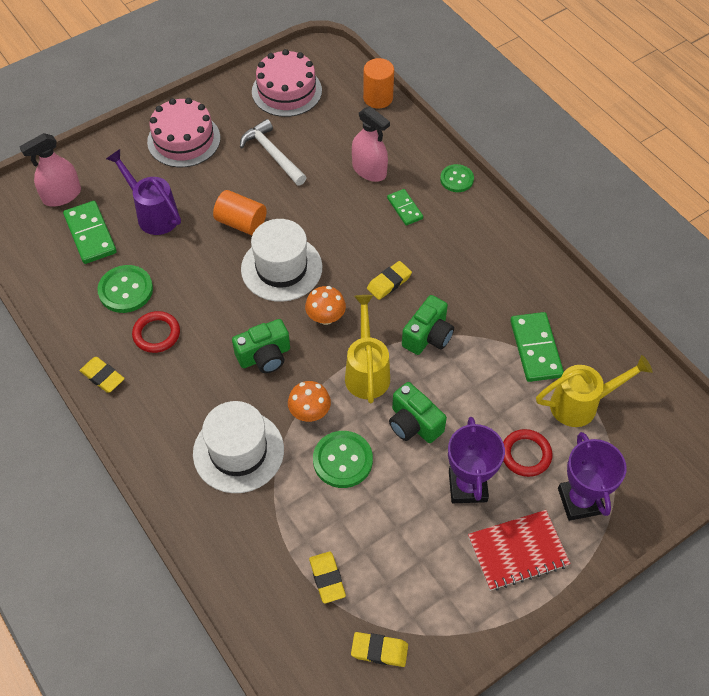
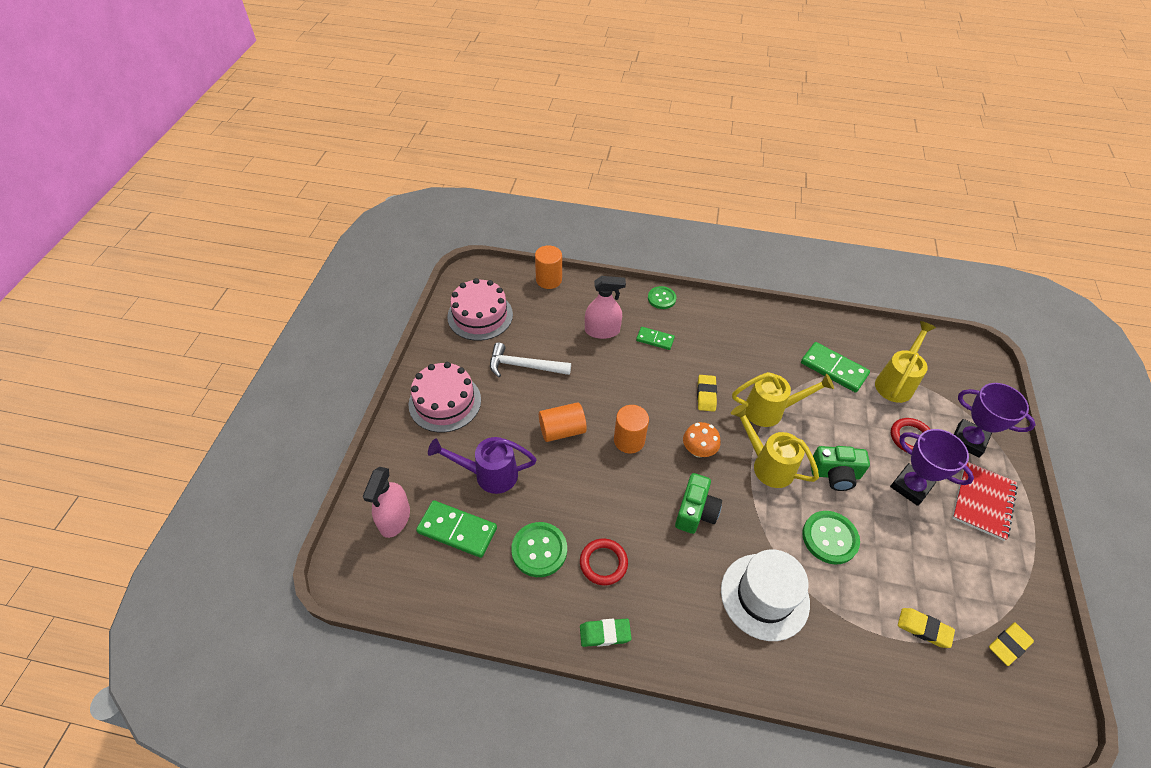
camera: 45 degrees left, 5 degrees down
(102, 376) = (605, 634): yellow eraser -> green eraser
(281, 268) = (629, 440): white hat -> orange cylinder
(310, 412) = (771, 524): orange mushroom -> none
(428, 336) = (771, 410): green camera -> yellow watering can

